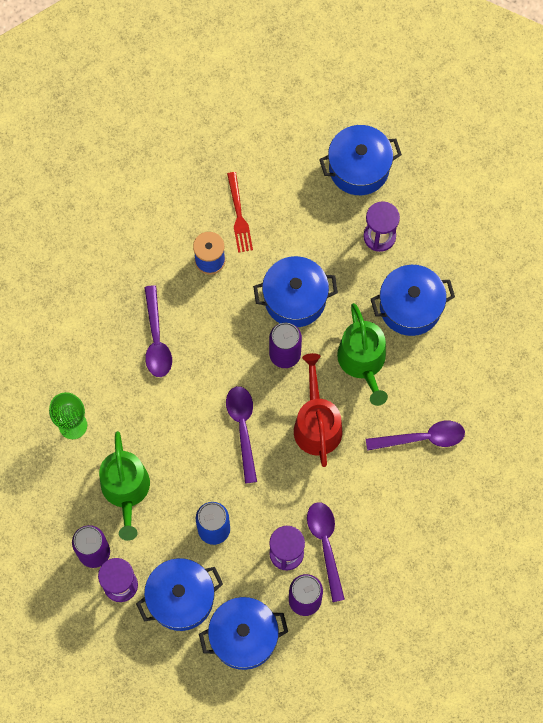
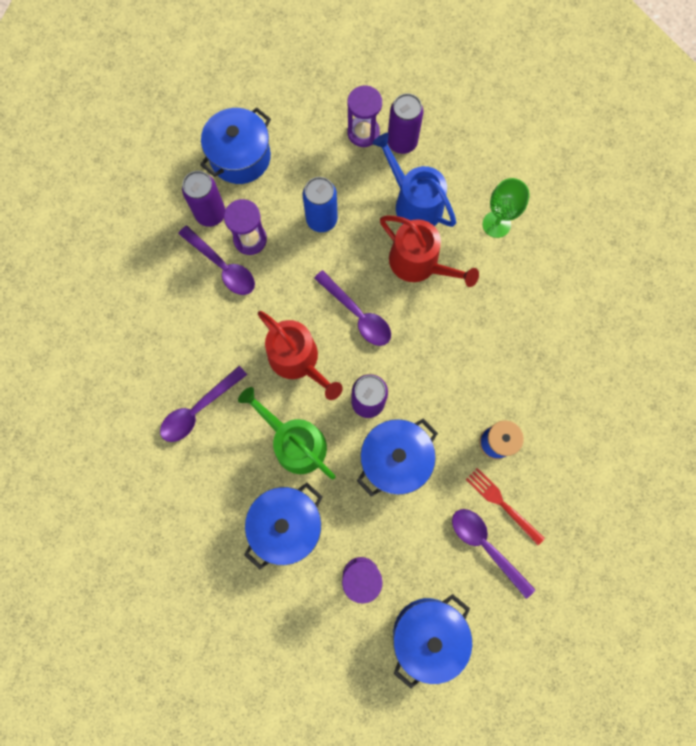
camera: 145 degrees right, 5 degrees up
(126, 490) = (414, 203): green watering can -> blue watering can
(156, 340) = (485, 339): purple spoon -> purple spoon (485, 545)
(161, 436) = (419, 263): none -> red watering can
(181, 598) = (309, 153): blue pot -> none

